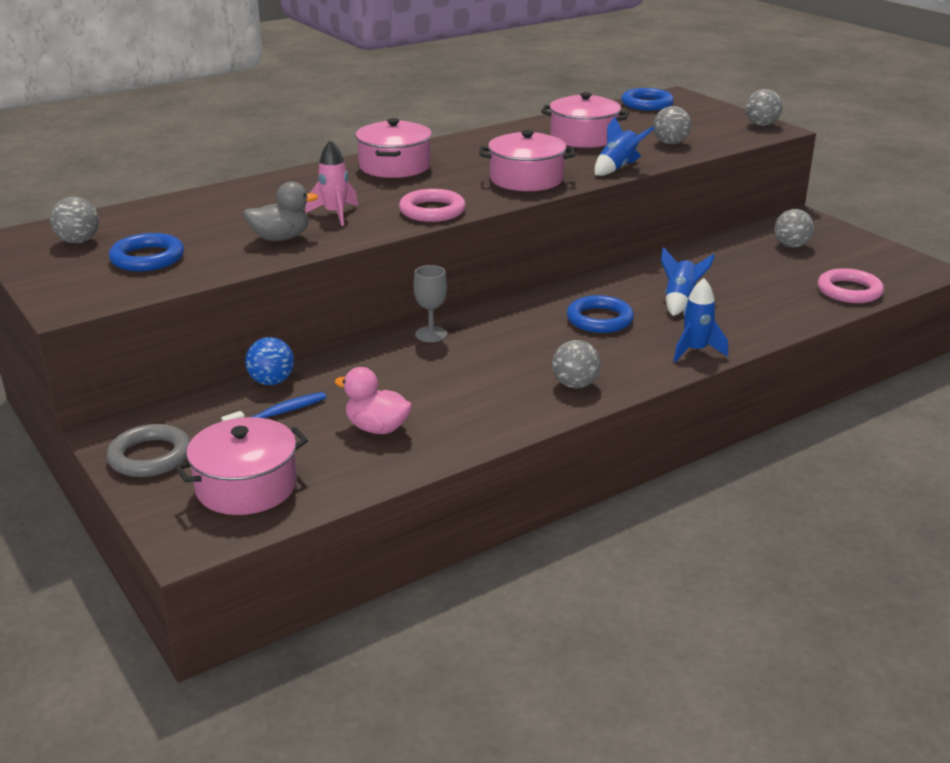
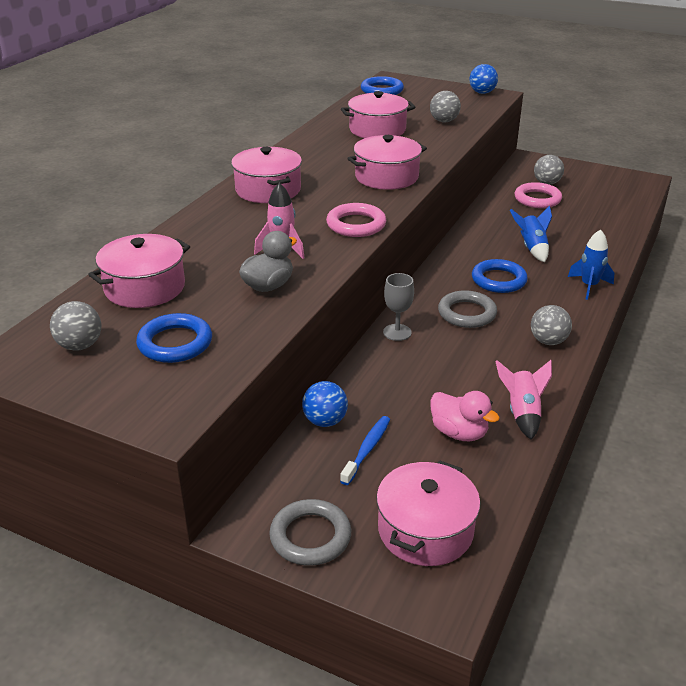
camera: 30 degrees left, 5 degrees up
(182, 215) = (145, 287): none -> pink pot
(377, 428) = (459, 433): pink duck -> pink duck turned 135 degrees counterclockwise
(459, 433) = (522, 413): none -> pink rocket
(523, 338) = (467, 313): none -> grey ring
(618, 168) = (438, 151): blue rocket -> none
(761, 125) = (482, 93): grey ball -> blue ball
(849, 291) = (621, 209): pink ring -> pink ring (537, 199)

